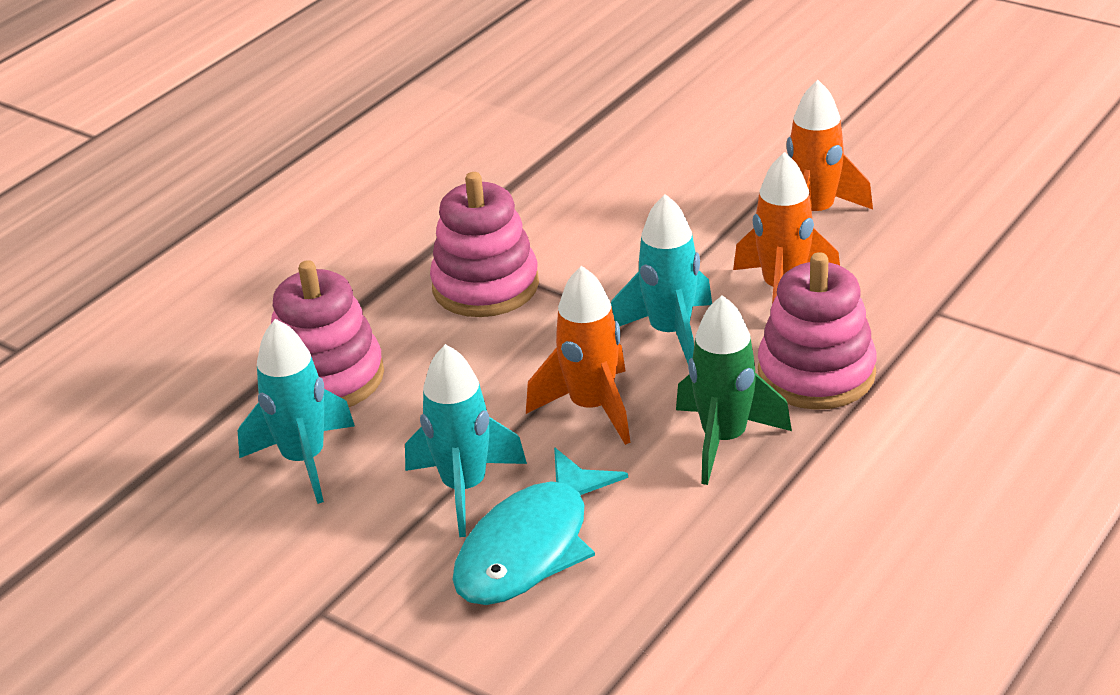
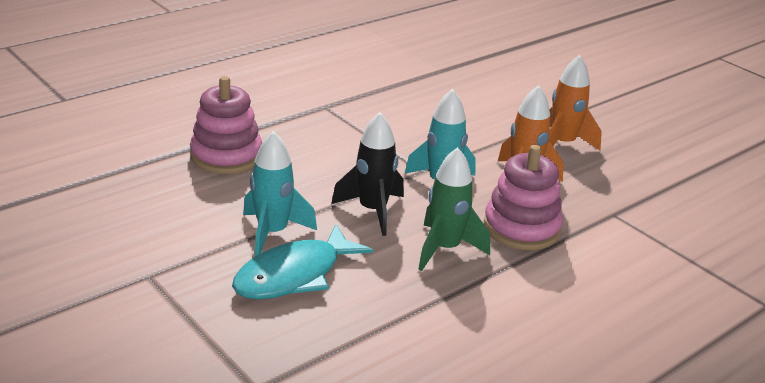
camera: 10 degrees right, 5 degrees down
(304, 460) = (188, 194): turquoise rocket -> none
(485, 286) = (344, 133): pink stacking toy -> none
(592, 408) = (372, 211): orange rocket -> black rocket

